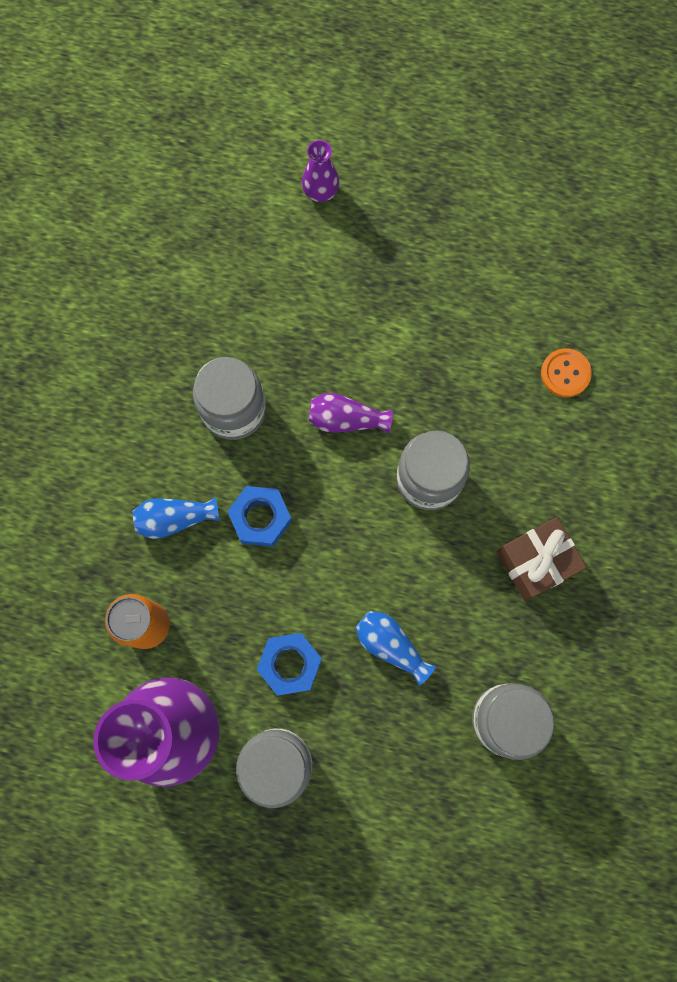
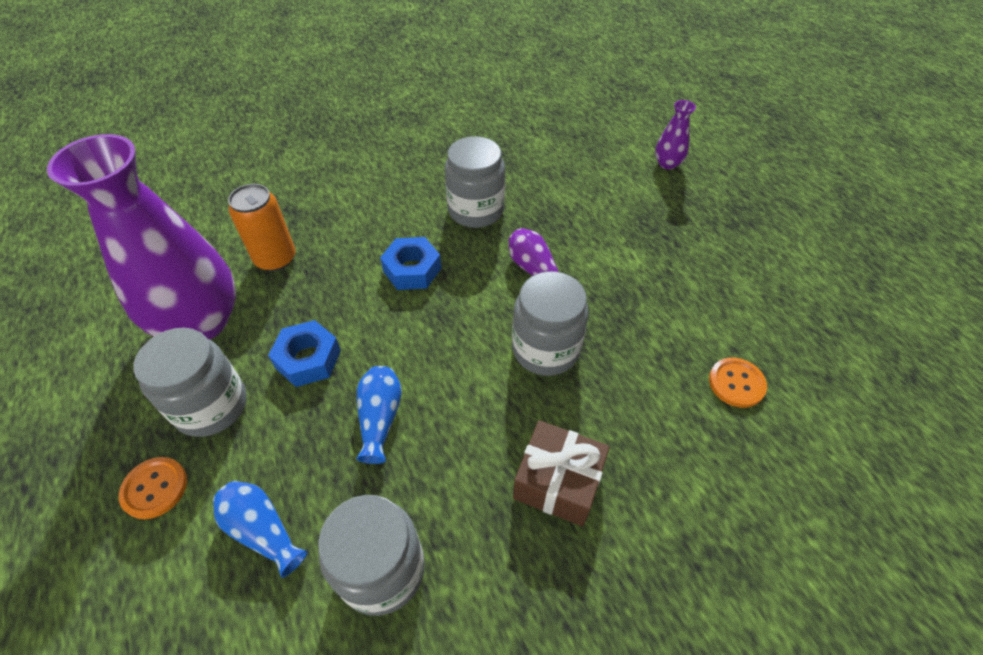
camera: 50 degrees right, 25 degrees down
(174, 519) = (368, 227): blue vase -> blue vase (262, 530)
(323, 839) = (155, 488): none -> orange button

